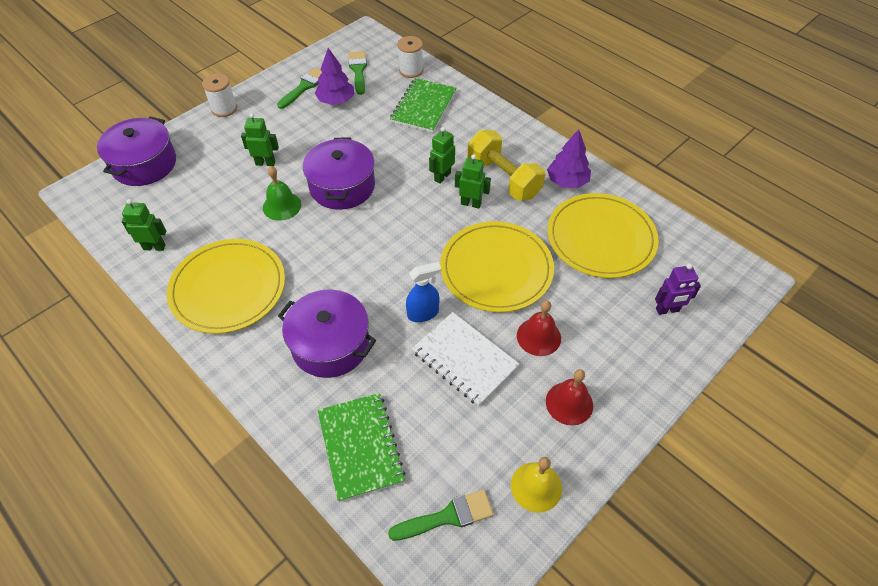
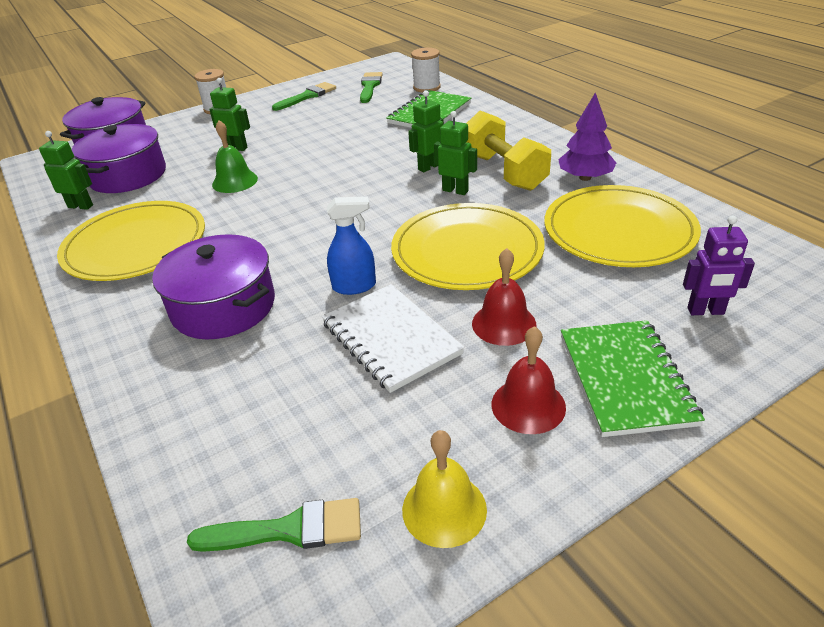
camera: 15 degrees right, 15 degrees down
(336, 101) = (335, 106): purple tree -> none
(342, 186) = (309, 169): purple pot -> purple pot (127, 175)
(360, 447) = (205, 421): green notebook -> green notebook (625, 379)

